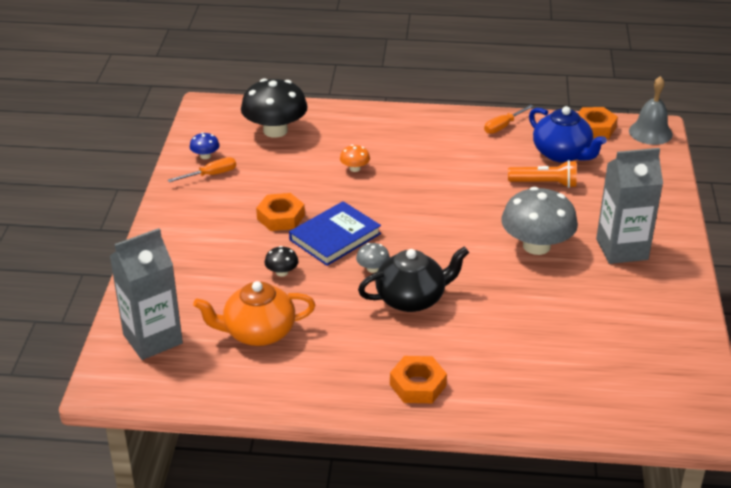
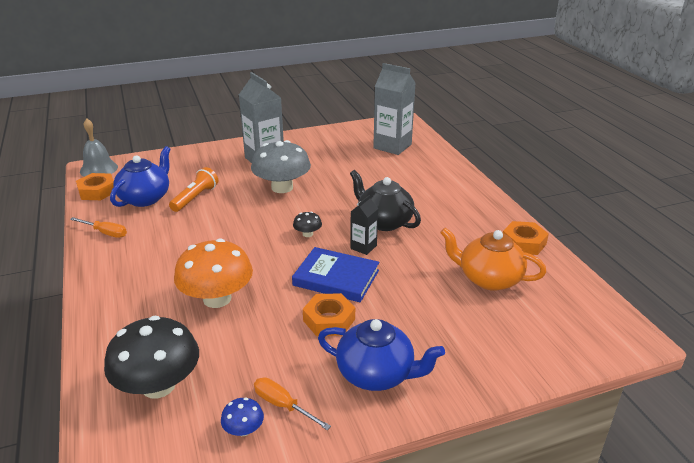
camera: 115 degrees left, 5 degrees down
(152, 339) = (558, 334): grey carton -> grey carton (392, 146)
(201, 222) = (376, 374): none -> blue teapot
(258, 332) = (488, 279): orange teapot -> orange teapot turned 150 degrees clockwise
(282, 272) = (407, 291): black mushroom -> black mushroom (307, 234)
(355, 168) = (217, 298): orange mushroom -> orange mushroom, size x2.28
(372, 268) = (363, 247): grey mushroom -> black carton
(418, 385) = (465, 200): orange nut -> orange nut (523, 243)
(545, 183) = (195, 198): orange flashlight -> orange flashlight turned 45 degrees clockwise

